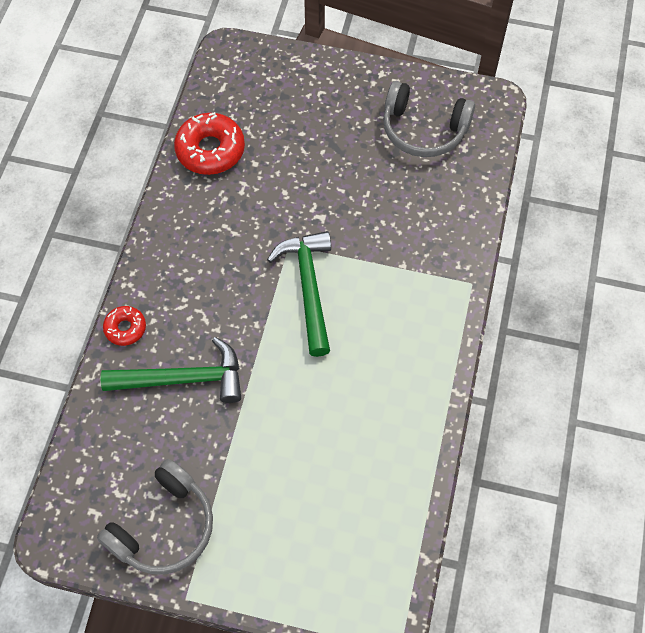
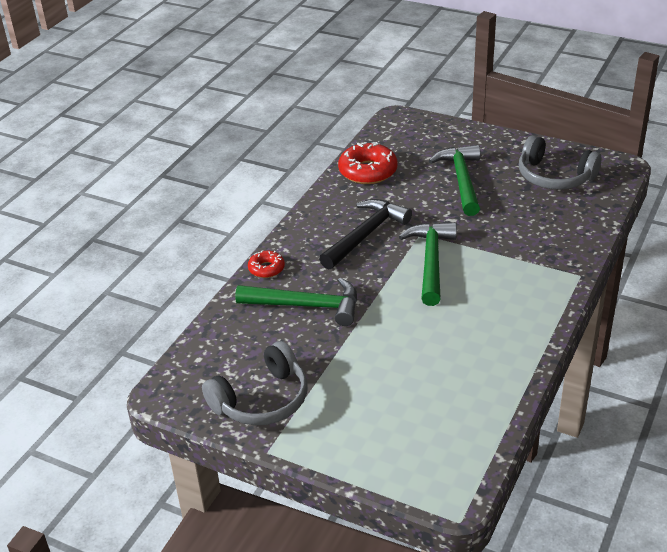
camera: 15 degrees right, 25 degrees down
(228, 255) = (366, 234): none -> black hammer
(321, 149) = (461, 180): none -> green hammer

